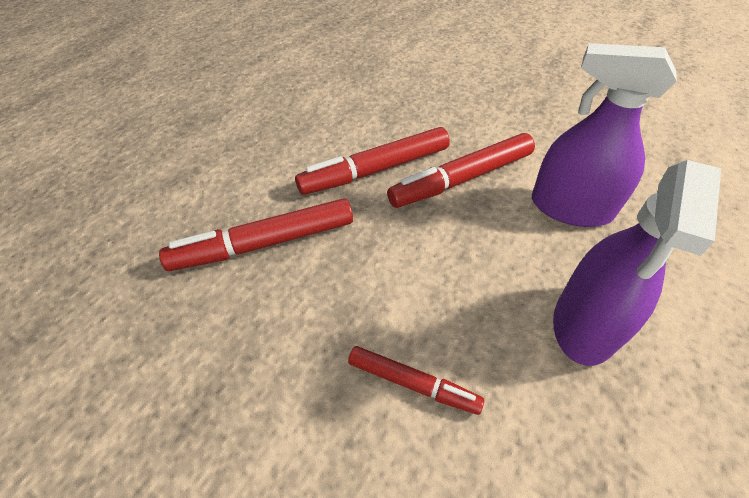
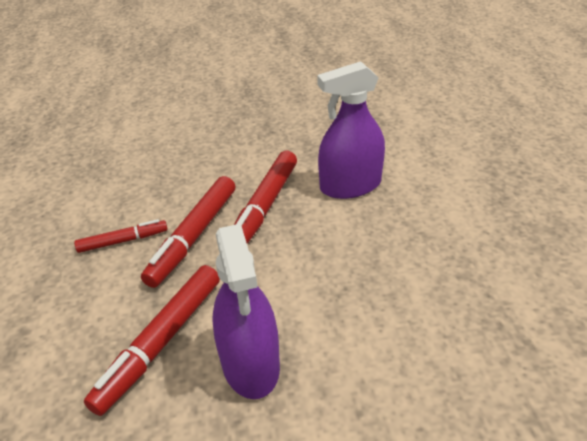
camera: 40 degrees left, 10 degrees down
(413, 383) = (361, 350): red marker -> red marker (123, 241)
(585, 324) = (419, 248): purple spray bottle -> purple spray bottle (250, 363)

